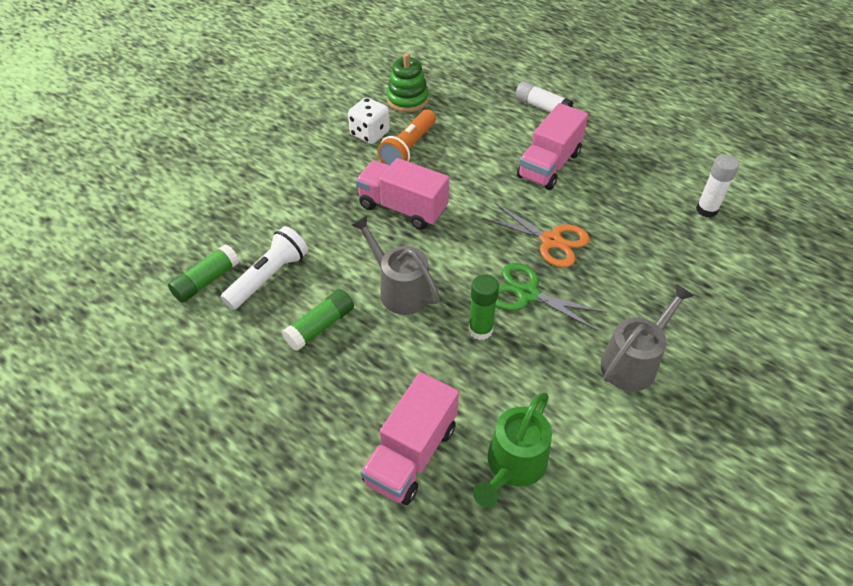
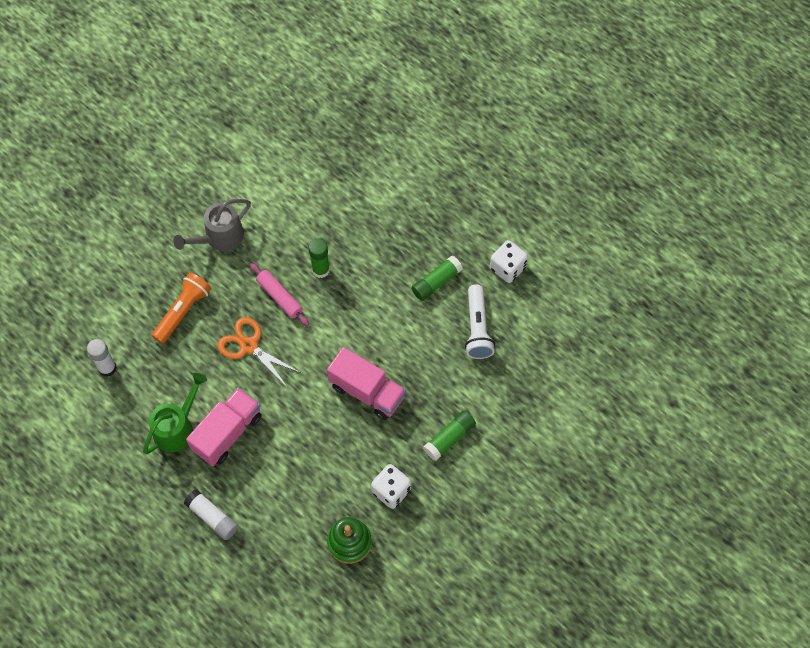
camera: 175 degrees left, 15 degrees up
(206, 281) = (525, 329): green glue stick -> green glue stick (449, 438)
(219, 351) = (507, 268): none -> white dice
(268, 277) = (477, 328): white flashlight -> white flashlight turned 45 degrees counterclockwise
(400, 289) = (376, 308): grey watering can -> none
(408, 148) = (355, 467): orange flashlight -> orange flashlight (183, 311)
(411, 454) = (378, 189): pink truck -> none
(513, 465) = (317, 177): green watering can -> green watering can (177, 428)
(528, 294) = (279, 297): green scissors -> pink rolling pin

